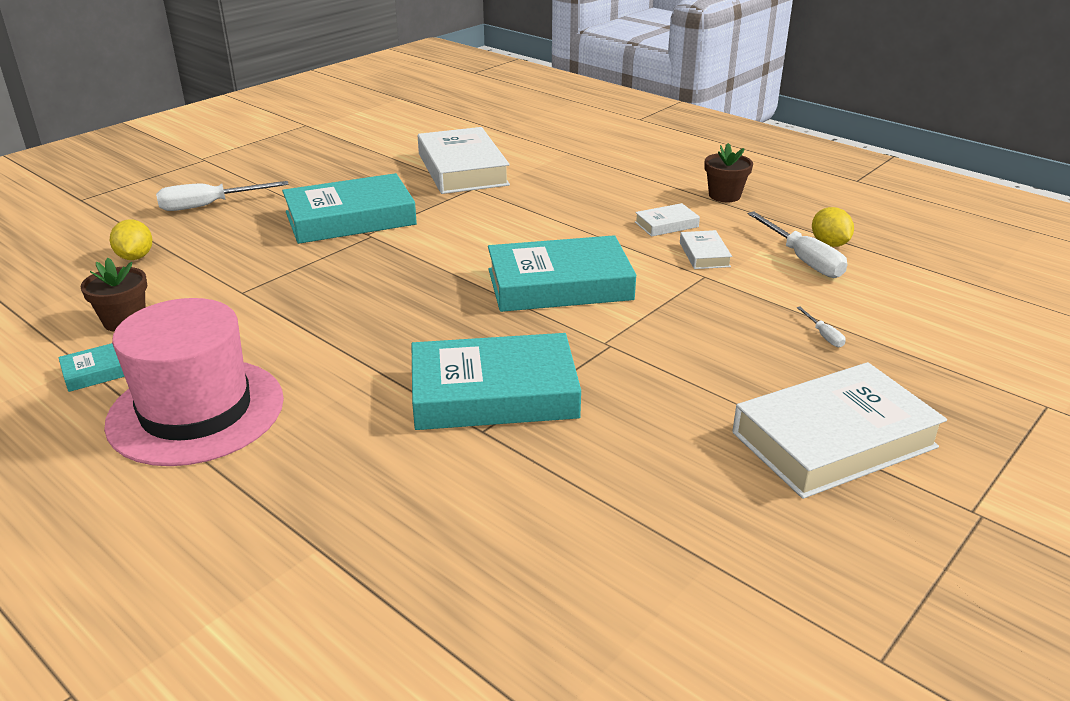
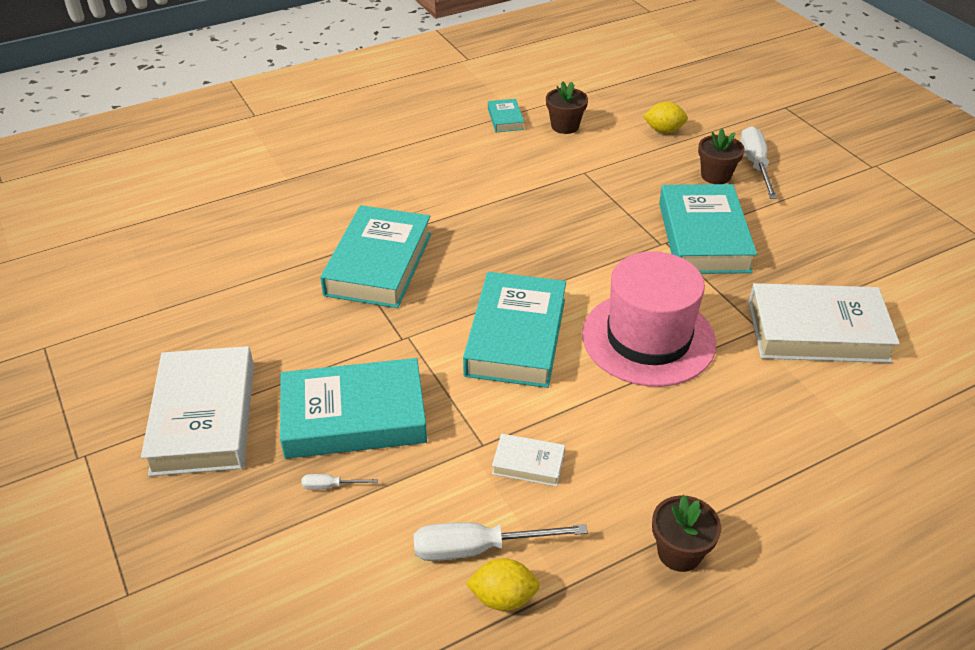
camera: 110 degrees right, 10 degrees up
(196, 411) = (438, 149): pink hat -> pink hat (648, 338)
(234, 222) = (715, 176): none -> brown flower pot
(666, 224) = (613, 459): white book -> none
(737, 345) = (354, 417): none -> turquoise book

